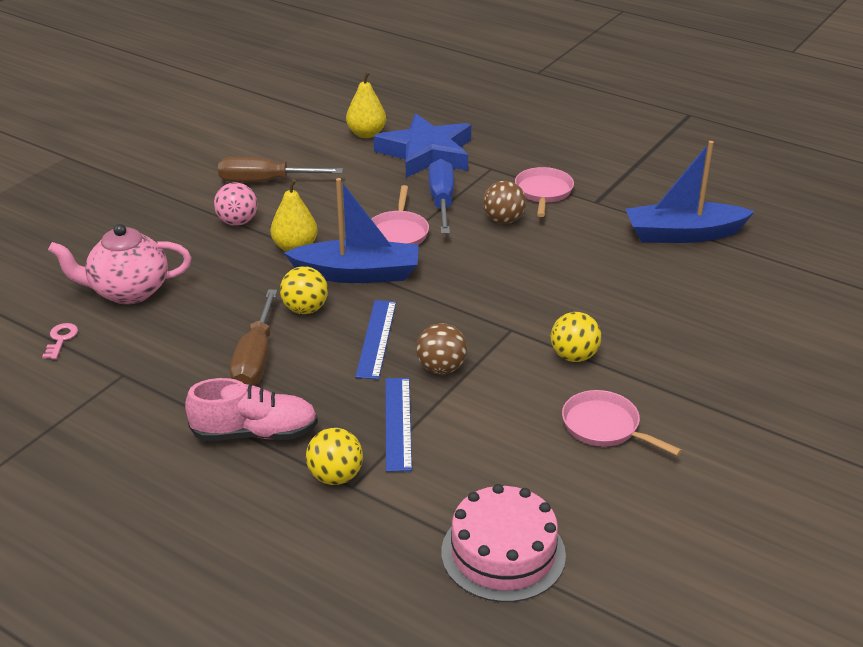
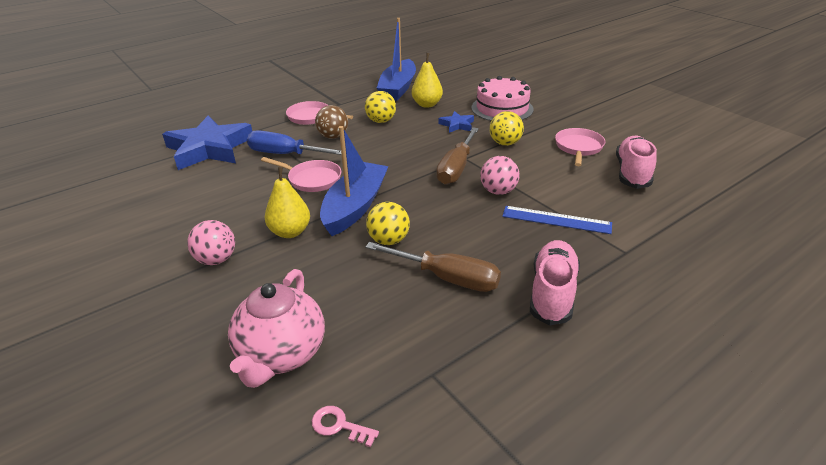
camera: 70 degrees left, 0 degrees up
(266, 181) = (161, 232): brown screwdriver -> brown screwdriver (456, 168)
(335, 476) = (614, 258): yellow ball -> yellow ball (381, 121)
(366, 134) = (145, 169): yellow pear -> yellow pear (427, 104)
(376, 338) = (448, 212): blue ruler -> none
(441, 368) = (498, 191): brown ball -> pink ball
(503, 553) = (695, 203): pink cake -> pink cake (502, 108)
(558, 486) = (632, 173): none -> pink shoe
(602, 306) = (457, 125): none -> blue star
(605, 427) = (578, 148): pink pan -> pink pan turned 135 degrees clockwise

